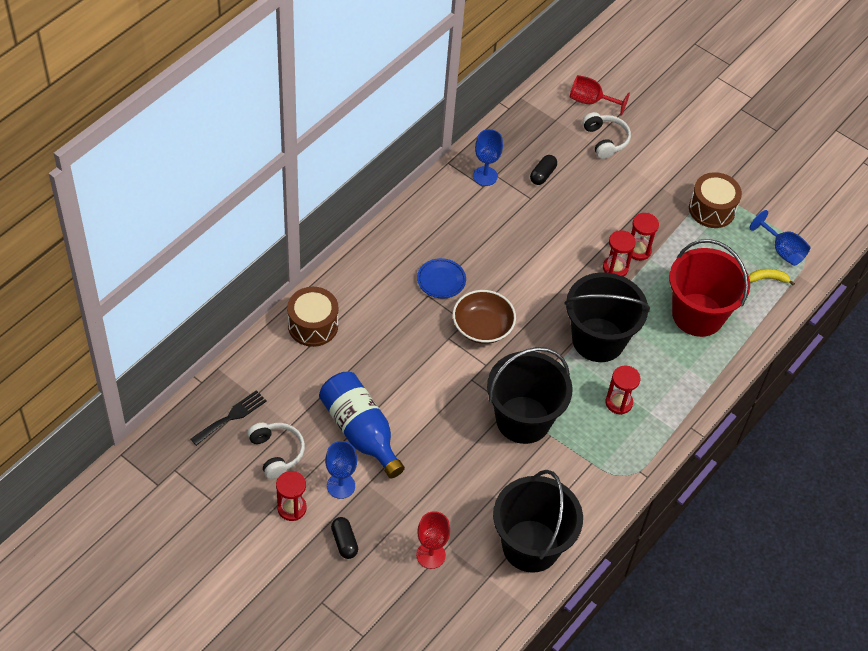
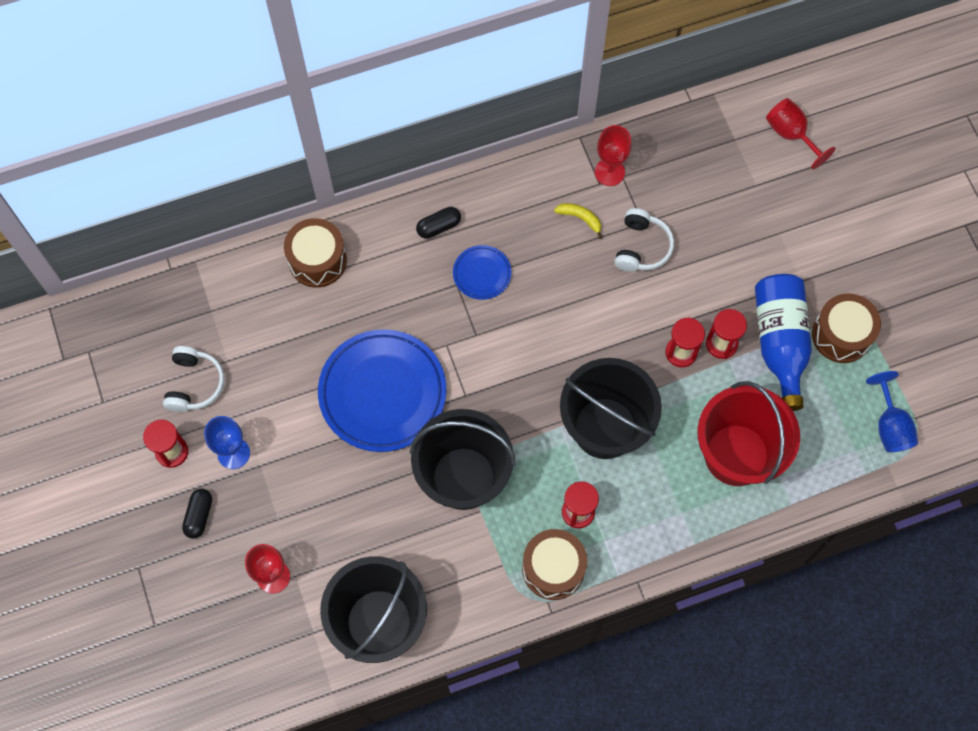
camera: 35 degrees right, 15 degrees up
(231, 416) = (176, 321): black fork -> none
(360, 431) = (290, 404): blue bottle -> blue bottle (779, 343)
(424, 391) = (382, 393): none -> blue plate
(482, 327) = (490, 350): brown bowl -> none
(485, 176) = (609, 172): blue goblet -> red goblet
(542, 175) = (675, 200): black capsule -> black capsule (439, 227)
(605, 140) = (775, 191): white headphones -> white headphones (642, 247)
(628, 447) = (553, 568): none -> brown drum
(768, 279) = (848, 452): yellow banana -> yellow banana (580, 218)

